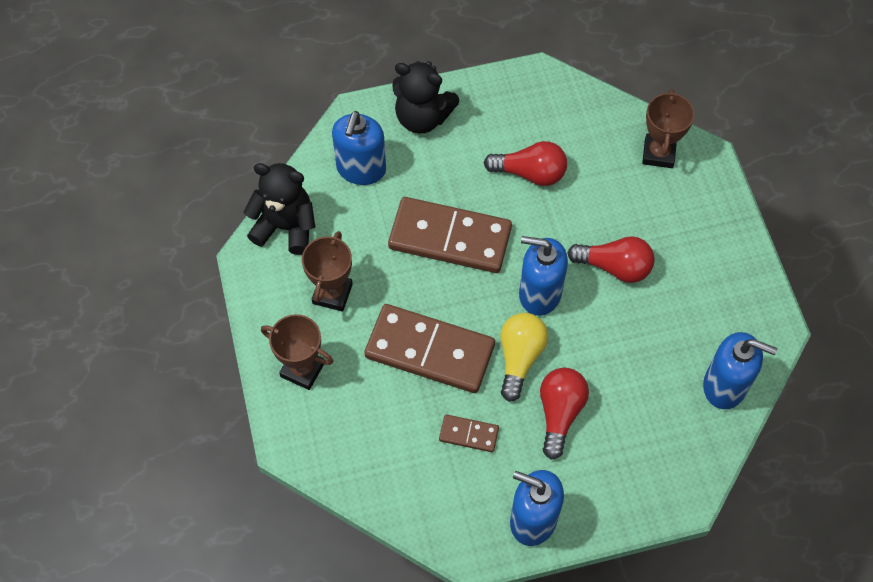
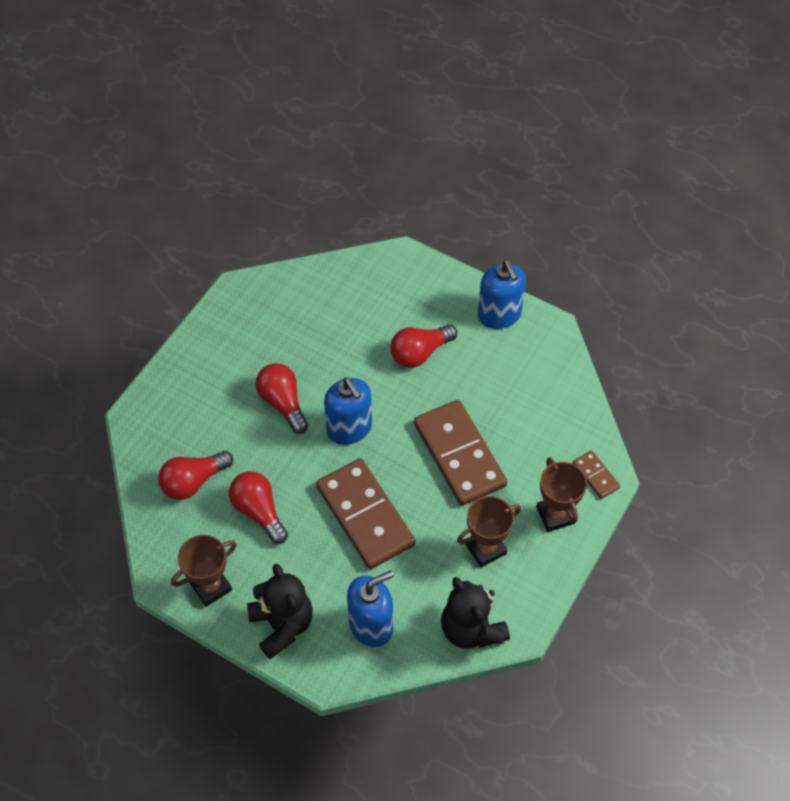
camera: 135 degrees left, 5 degrees down
(468, 434) = (488, 387): brown domino -> brown domino (595, 475)
(519, 358) = (407, 402): yellow light bulb -> none
(602, 151) = (193, 482): none -> red light bulb
(658, 153) = (160, 447): brown trophy -> brown trophy (211, 587)
(725, 386) = (307, 287): blue soap dispenser -> none

